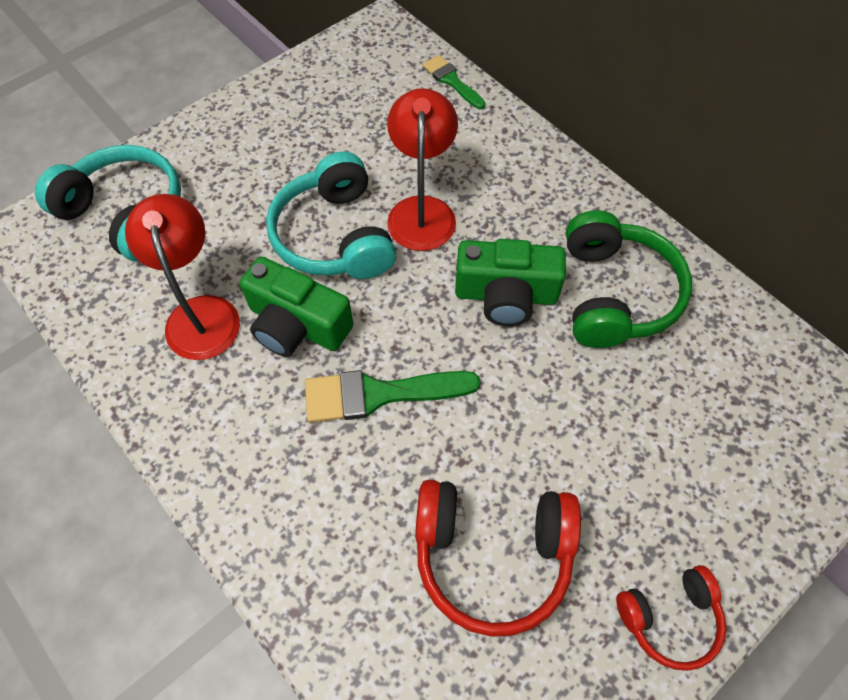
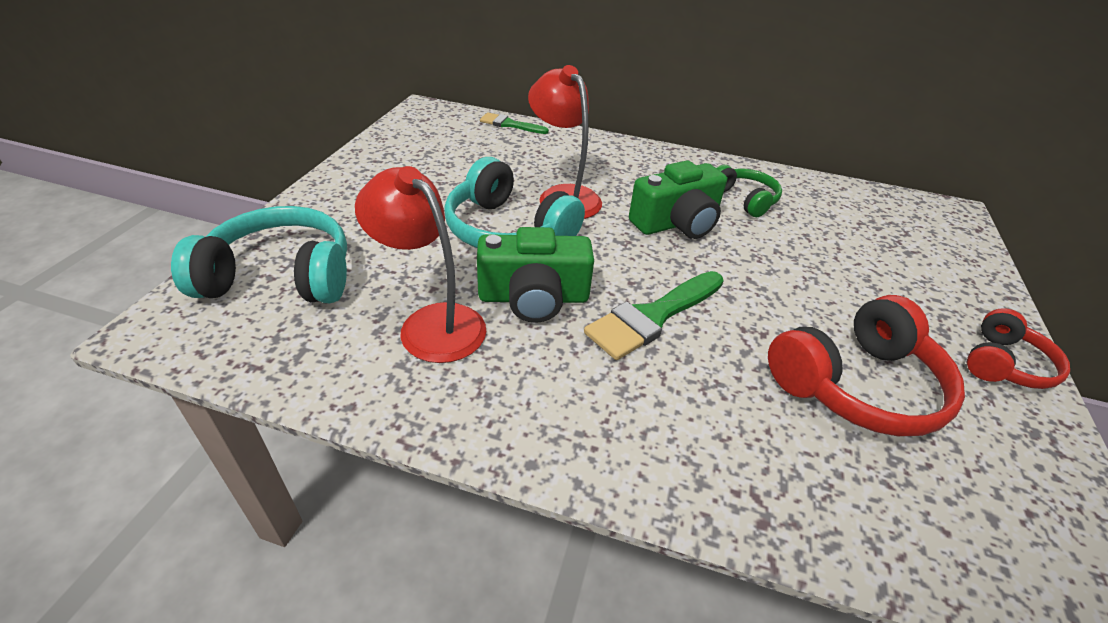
camera: 35 degrees left, 20 degrees down
(615, 294) = (744, 199): green headphones -> green headphones, size x0.59

